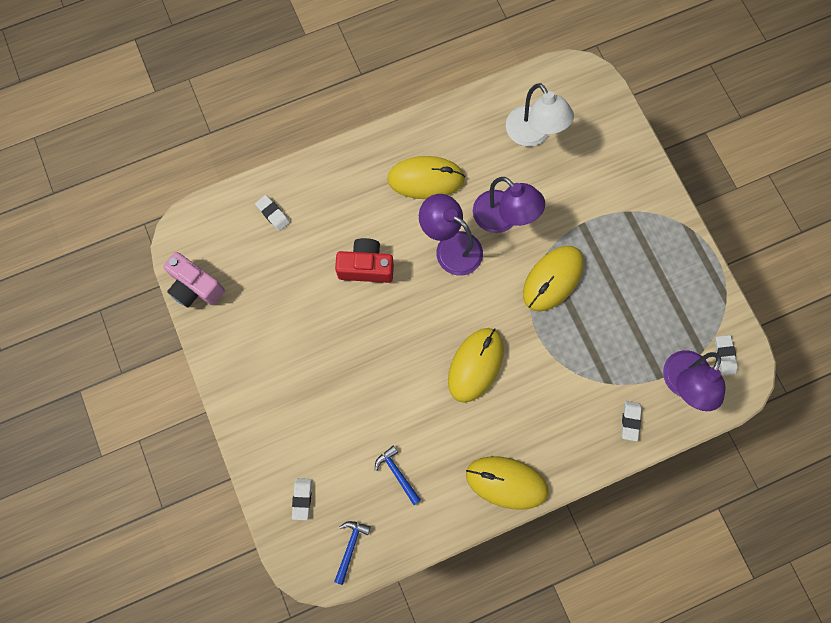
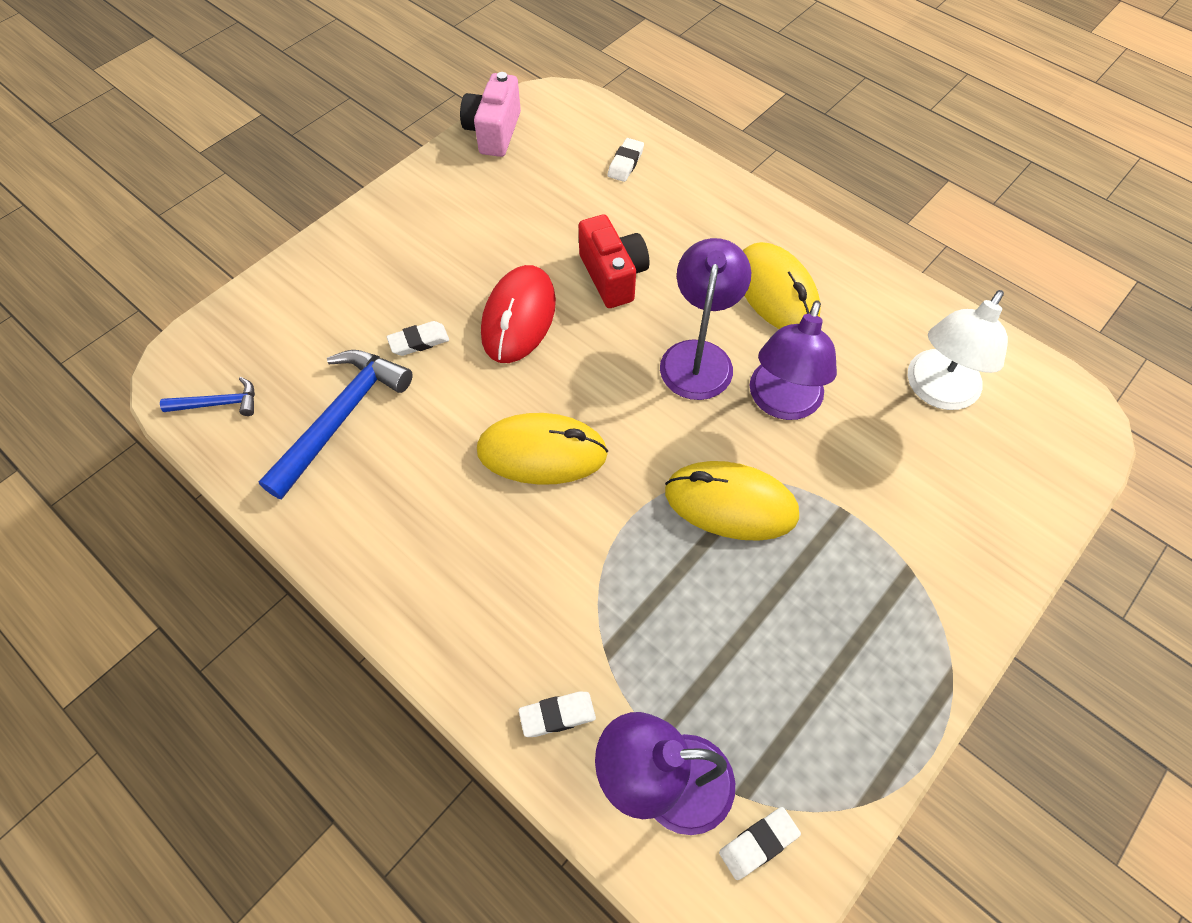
camera: 65 degrees right, 15 degrees down
(302, 499) = (268, 327): white eraser -> white eraser (419, 341)
(371, 338) = (519, 318): none -> red mouse
(397, 474) = (340, 418): blue hammer -> blue hammer, size x1.94
(506, 482) = (379, 563): yellow mouse -> none

